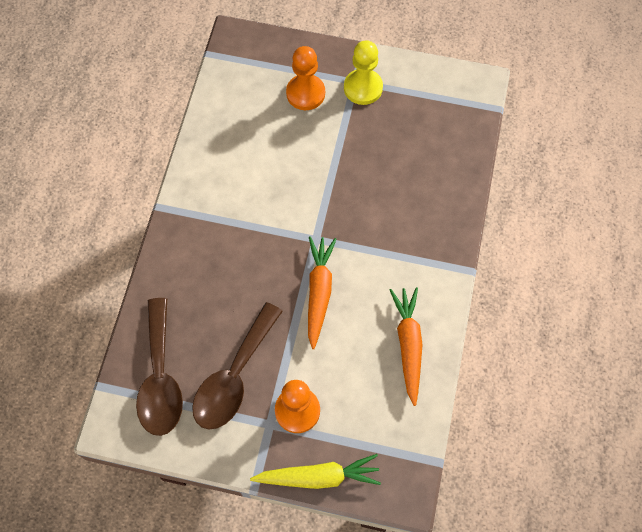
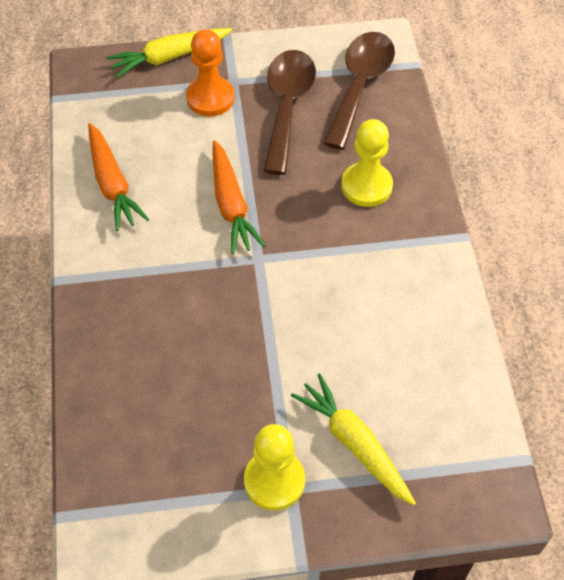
camera: 160 degrees right, 10 degrees down
(160, 378) = (360, 85): brown spoon -> brown spoon turned 45 degrees clockwise
(206, 273) = (366, 186): none -> yellow pawn
(305, 93) = (354, 443): orange pawn -> yellow carrot

